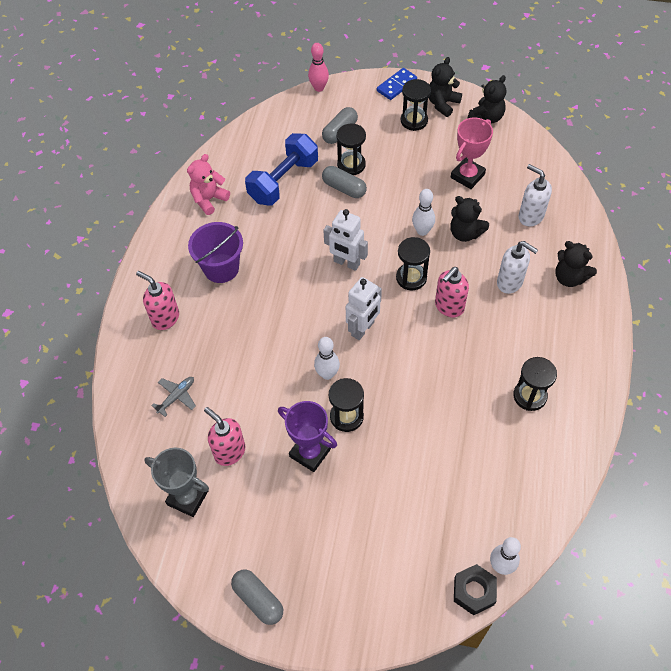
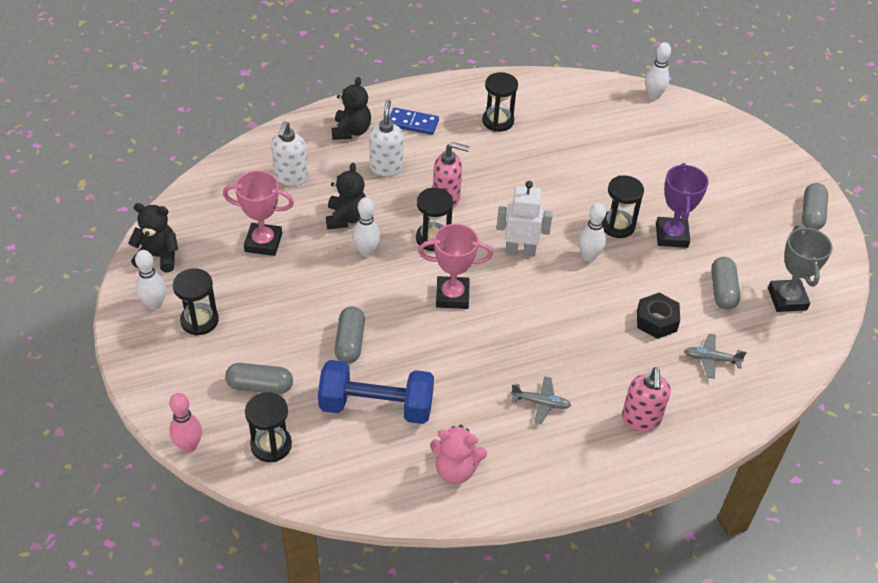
camera: 125 degrees left, 10 degrees down
(221, 268) = (541, 403): purple bucket -> grey plane
(229, 452) = (722, 291): pink soap dispenser -> grey capsule
(346, 263) = (452, 296): white robot -> pink trophy
(351, 165) = (309, 351): black hourglass -> black hourglass (271, 445)
(396, 85) = (142, 362): blue domino -> blue domino (412, 123)
(442, 104) = (154, 304): black teddy bear -> white bowling pin
(474, 591) = (685, 103): black nut -> black nut (656, 321)

